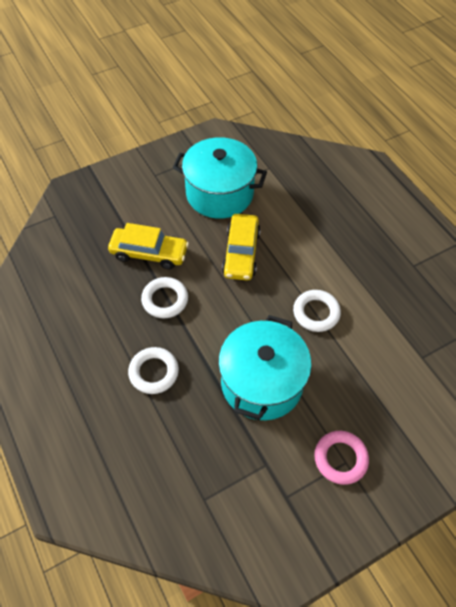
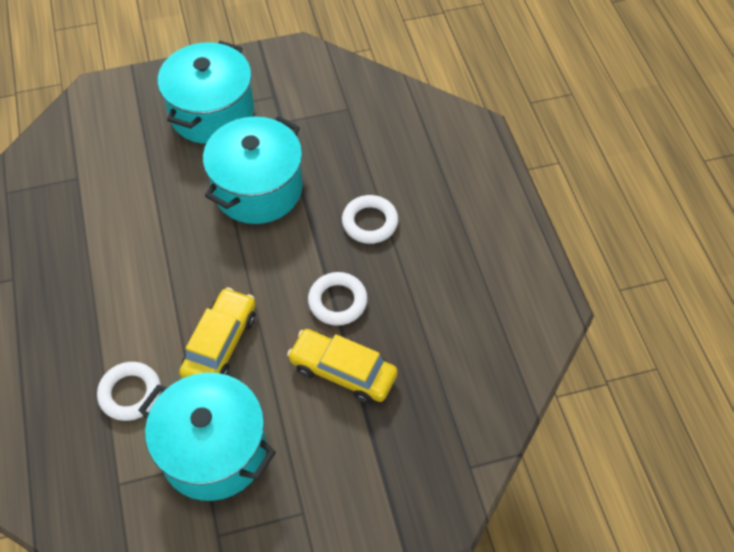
camera: 165 degrees left, 0 degrees up
(316, 313) = (164, 247): white ring -> white ring (130, 393)
(340, 458) = (212, 112): pink ring -> turquoise pot

